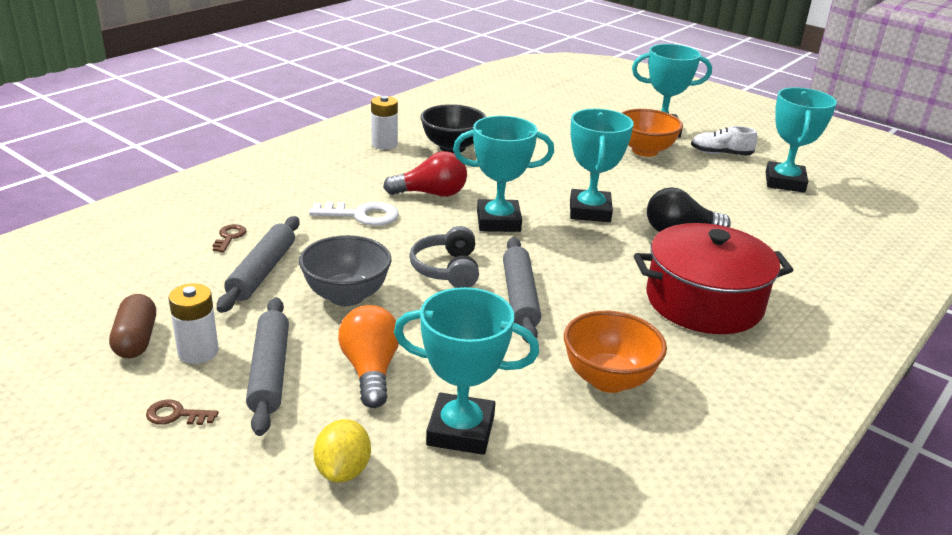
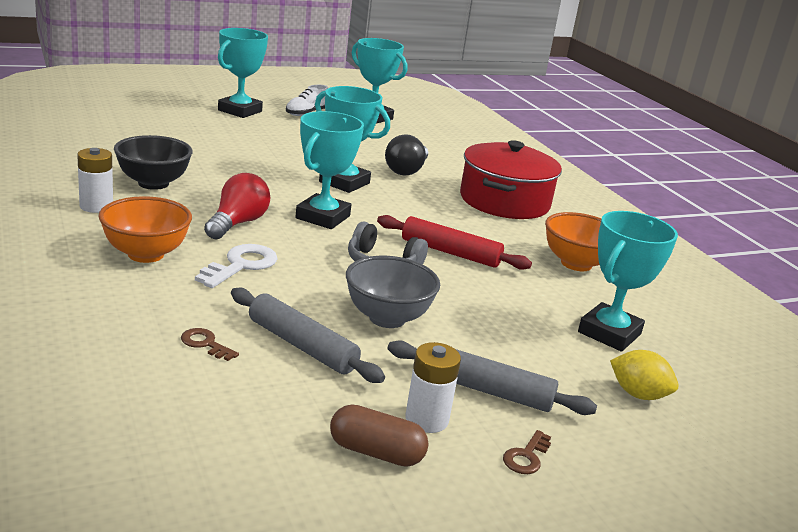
camera: 65 degrees left, 5 degrees down
(370, 370) = (512, 343): orange light bulb -> none
(520, 297) = (450, 252): grey rolling pin -> red rolling pin
(645, 151) = (268, 129): orange bowl -> orange bowl (146, 254)

